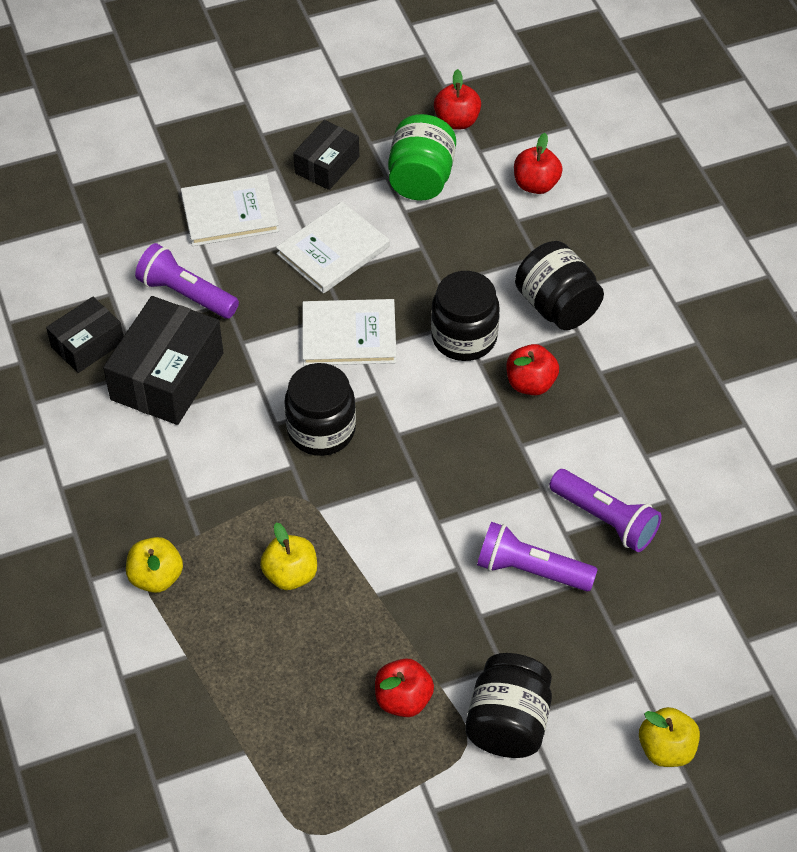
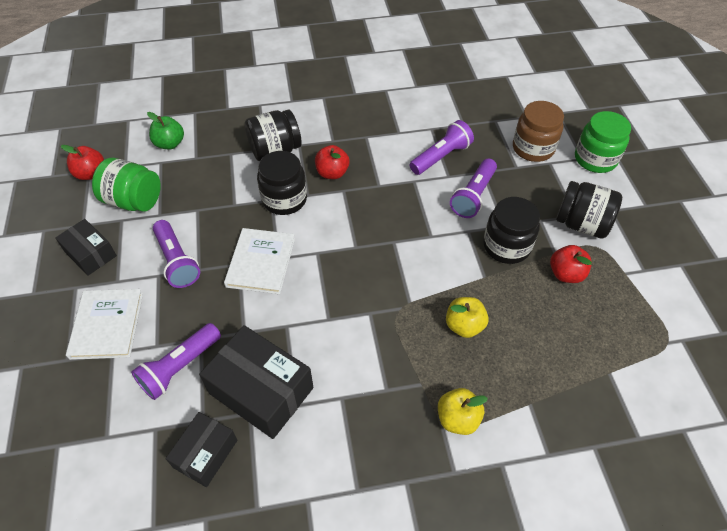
camera: 80 degrees left, 0 degrees up
(87, 344) = (205, 453): black box -> black box turned 60 degrees clockwise
(321, 430) = (341, 290): black jar -> black jar (506, 246)
(333, 250) = (177, 261): white book -> purple flashlight
(536, 185) = (170, 144): red apple -> green apple
(665, 651) = (533, 148): none -> brown jar
(666, 749) = (595, 159): yellow apple -> green jar

